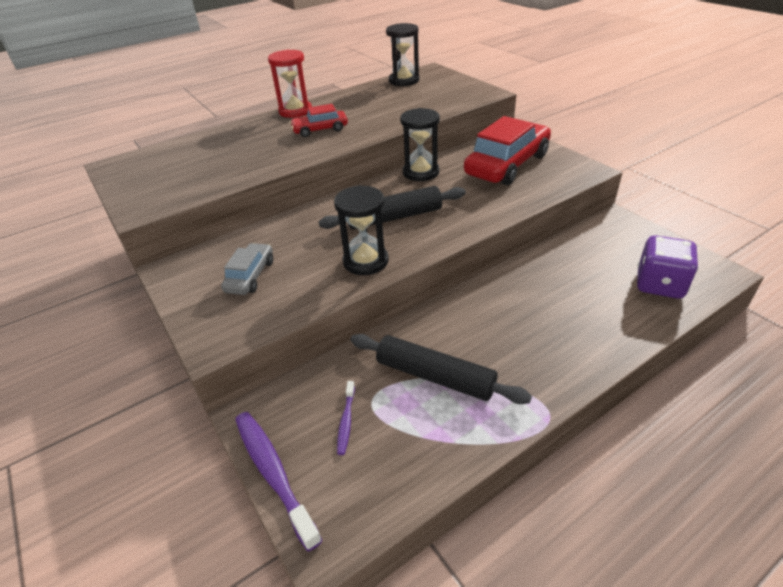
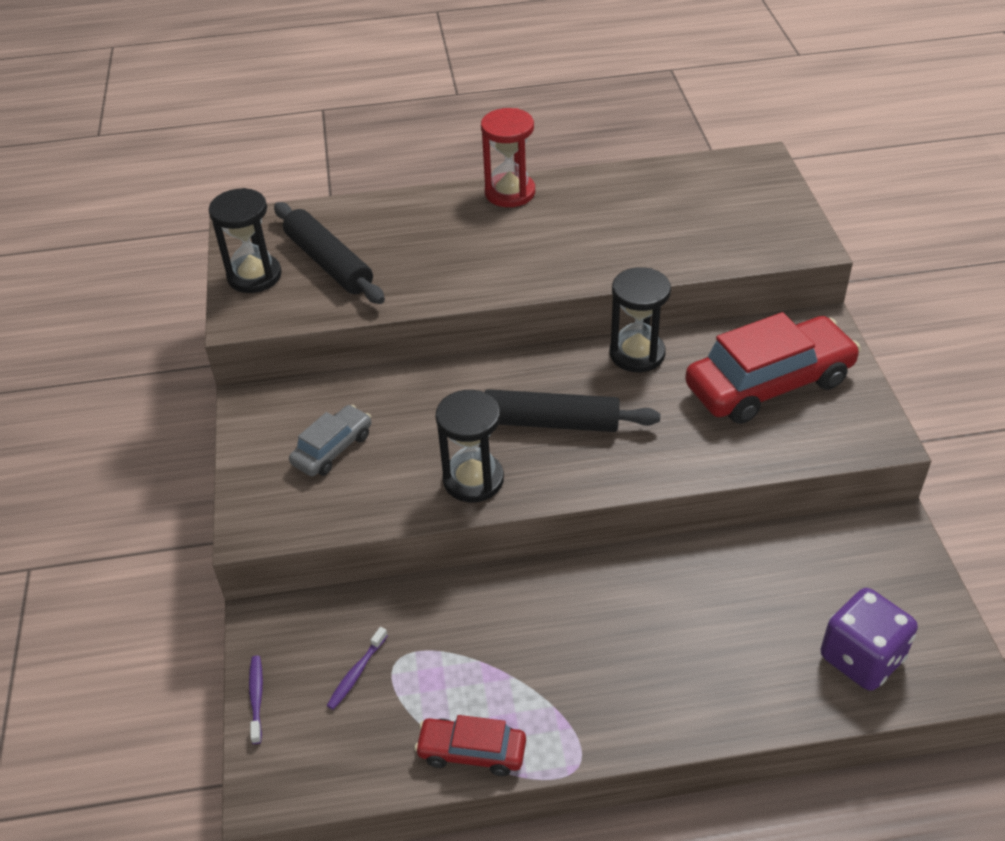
camera: 25 degrees right, 5 degrees up
(273, 473) = (256, 697): purple toothbrush -> purple toothbrush, size x0.51
(320, 130) = (520, 245): red car -> red car (472, 752)
(404, 80) = (703, 173): black hourglass -> black hourglass (254, 276)
(435, 376) = (483, 662): black rolling pin -> black rolling pin (329, 263)

